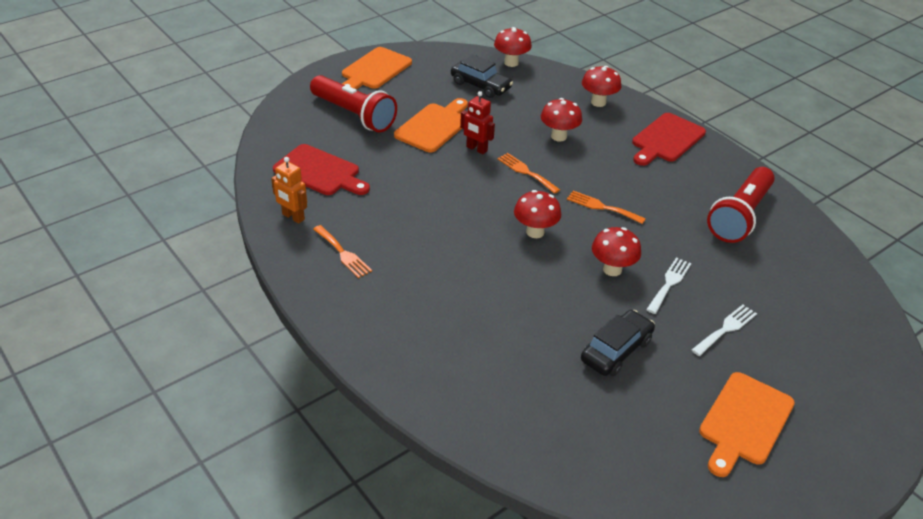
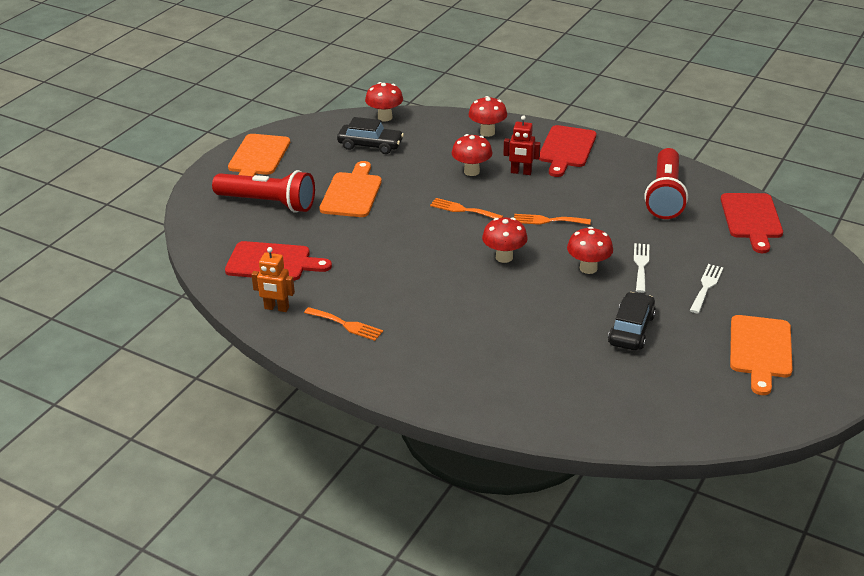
camera: 20 degrees left, 5 degrees down
(476, 149) = (405, 202): red robot -> red robot (521, 172)
(820, 269) = (751, 219): none -> red cutting board

